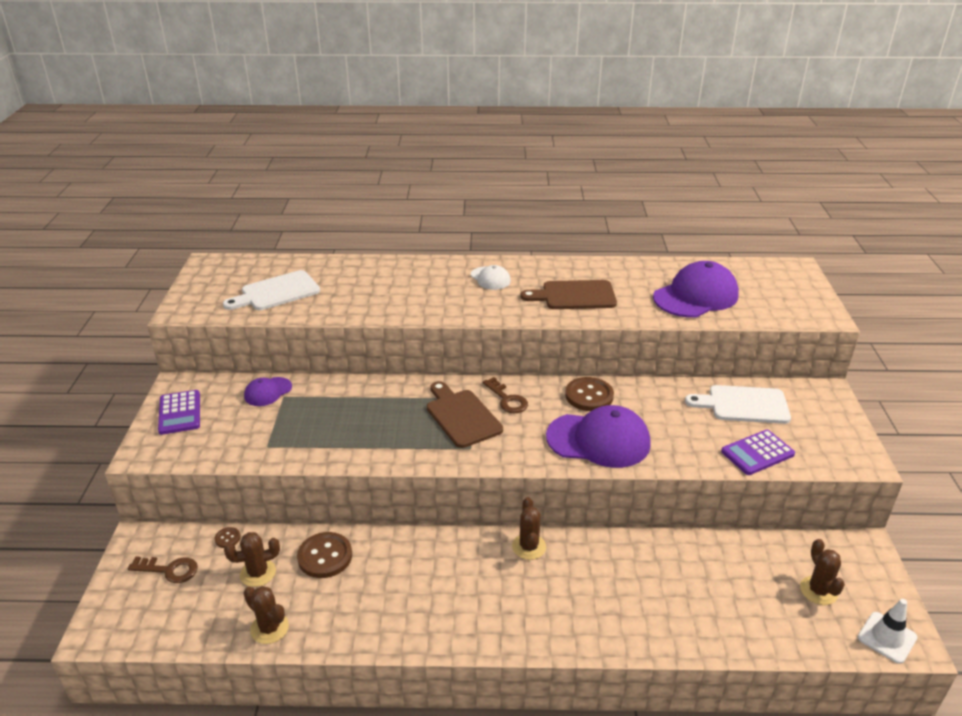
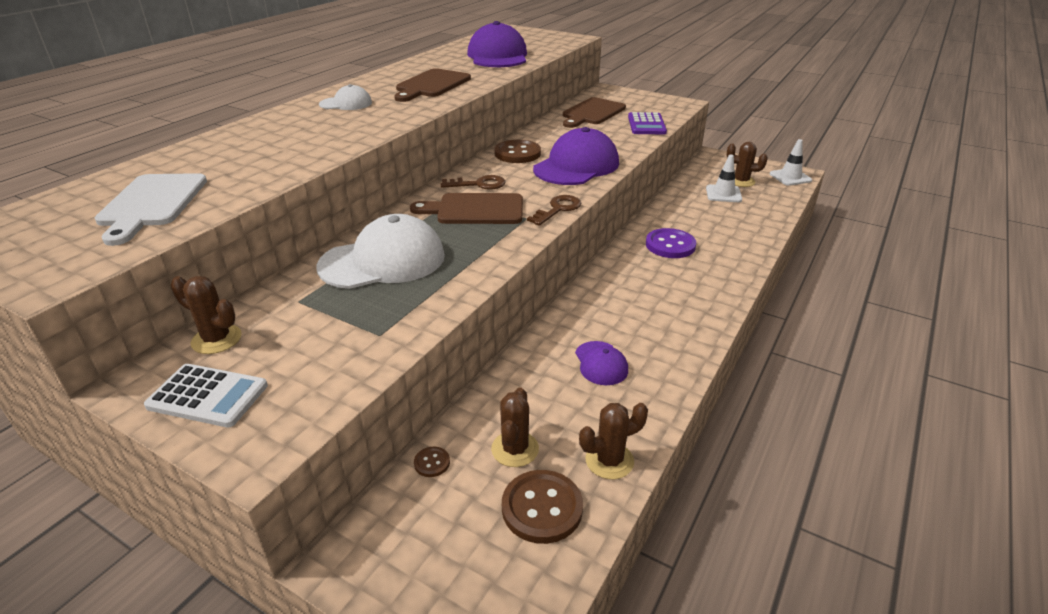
camera: 60 degrees left, 0 degrees up
(169, 570) = (440, 538): brown key -> brown key (558, 209)
(180, 413) = (208, 396): purple calculator -> white calculator
(268, 392) = (272, 310): purple cap -> purple cap (601, 363)
(325, 556) = (532, 388): brown button -> brown button (542, 508)
(353, 407) = (383, 261): none -> white cap
(529, 547) = (618, 268): brown cactus -> brown cactus (216, 339)
(603, 571) = (670, 245): none -> purple button
(743, 405) = (592, 113): white cutting board -> brown cutting board
(765, 583) = (723, 194): none -> white traffic cone

